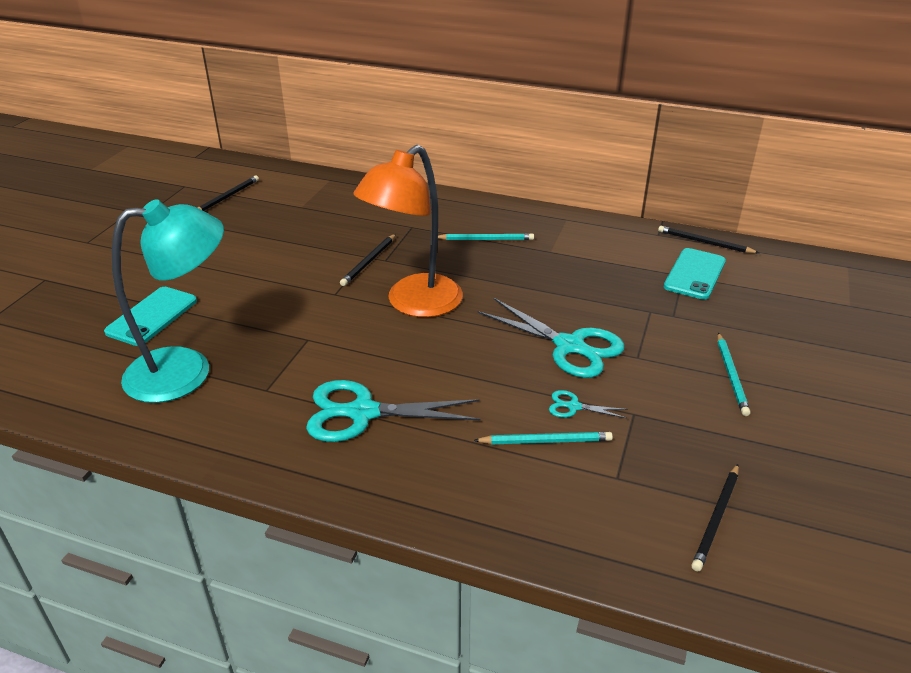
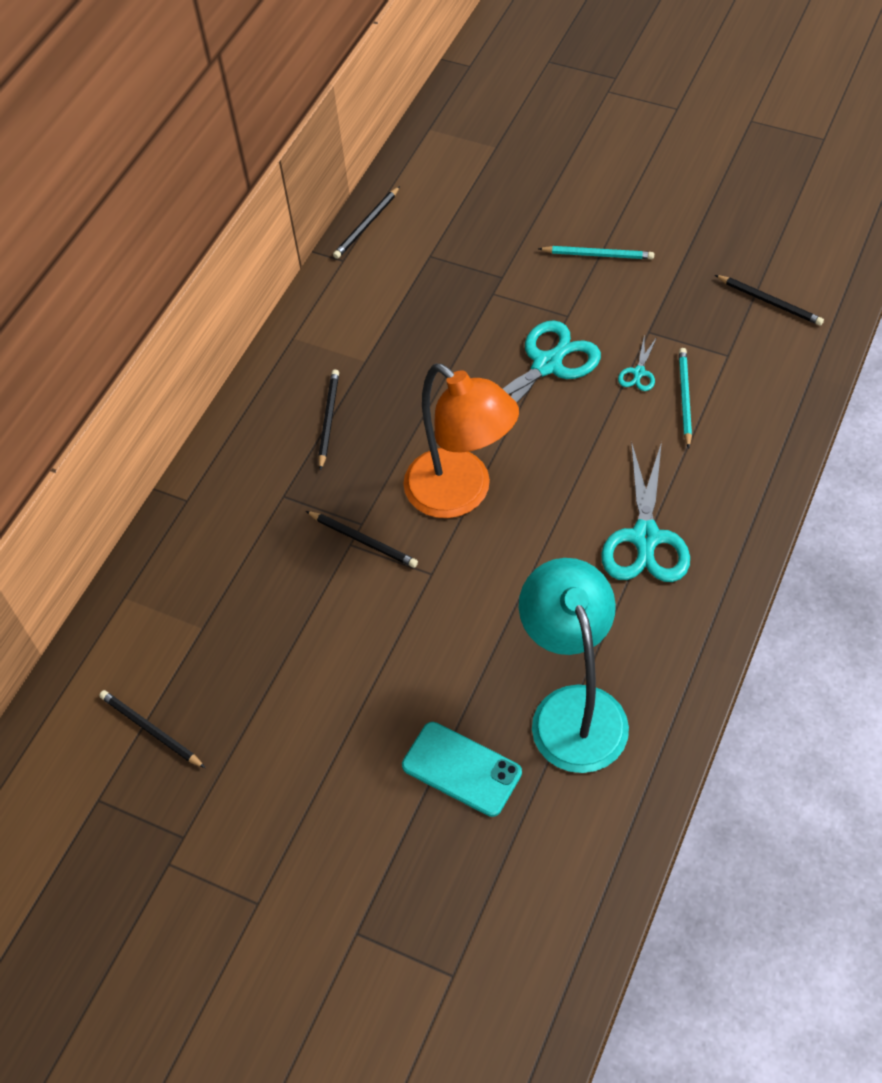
camera: 80 degrees left, 20 degrees up
(486, 239) = (328, 420): turquoise pencil -> black pencil
(694, 274) = (429, 246): turquoise phone -> none

